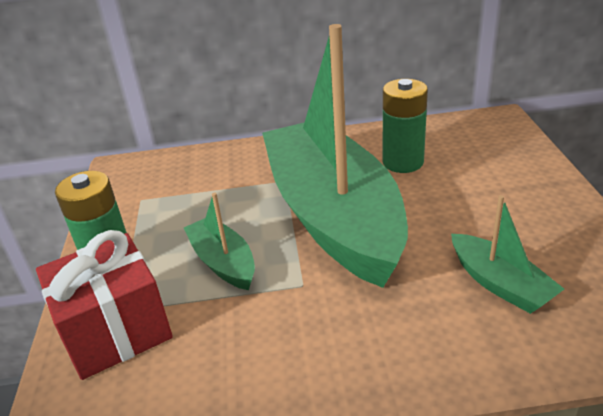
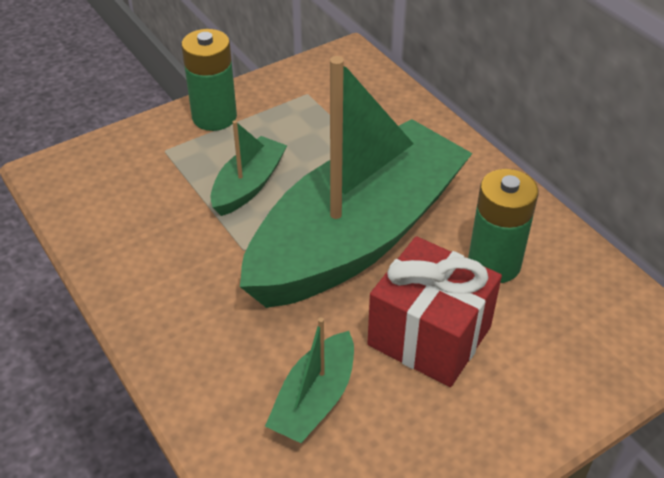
camera: 60 degrees right, 10 degrees up
(116, 330) = (142, 158): red gift -> red gift (429, 336)

